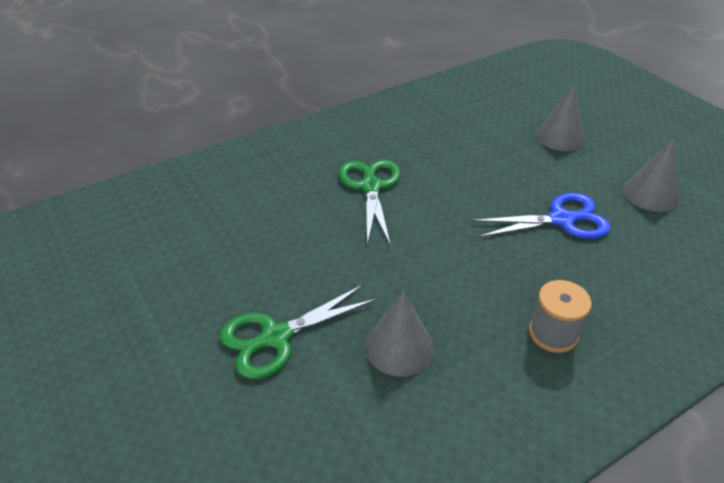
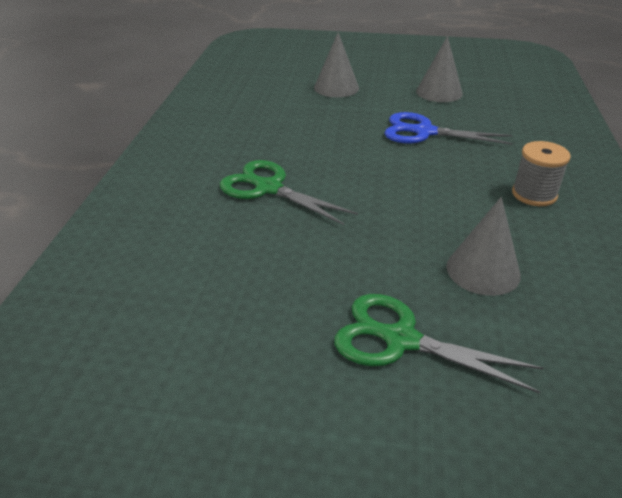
camera: 50 degrees left, 5 degrees down
(275, 337) = (400, 339): green scissors -> green scissors turned 105 degrees clockwise
(562, 219) = (424, 132): blue scissors -> blue scissors turned 105 degrees counterclockwise

